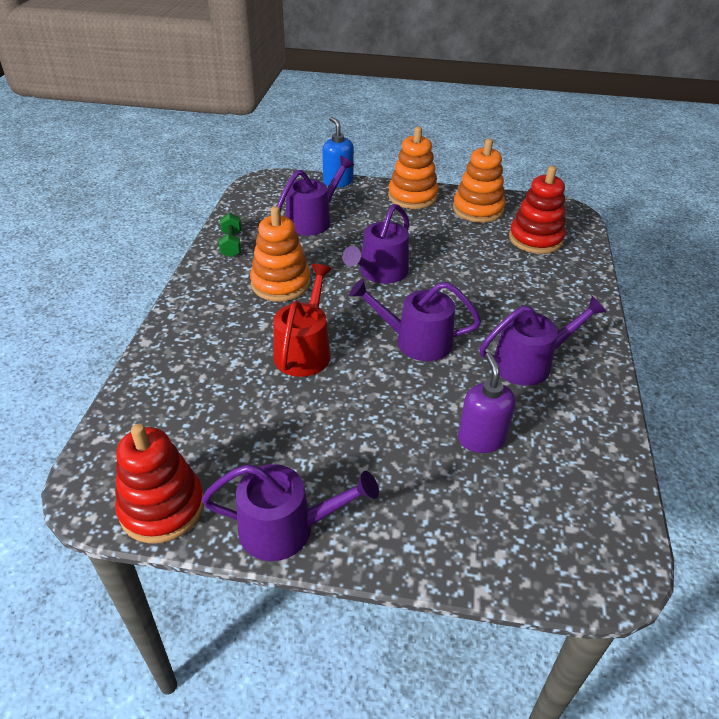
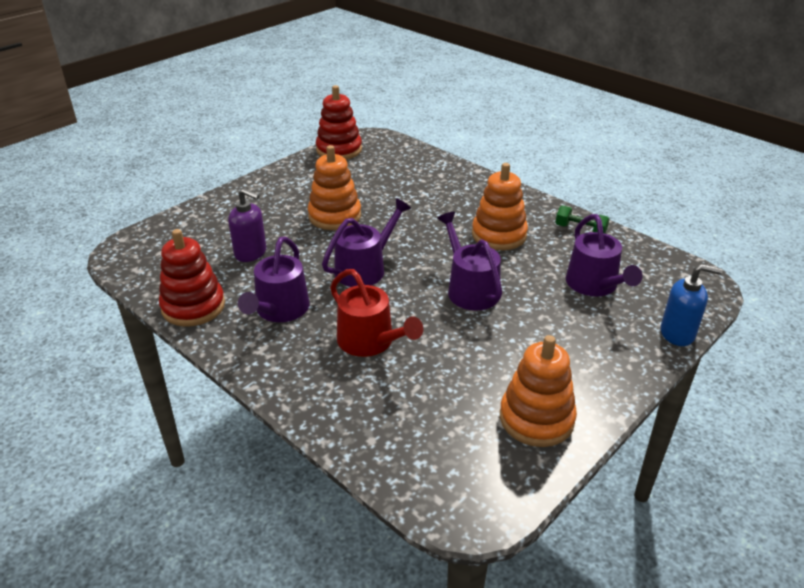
camera: 125 degrees right, 5 degrees down
(286, 528) = (284, 174): purple watering can -> none
(304, 351) = (407, 220): red watering can -> red watering can (370, 341)
(412, 196) = (605, 377): orange stacking toy -> orange stacking toy (334, 216)
(535, 239) = (434, 430): red stacking toy -> red stacking toy (193, 307)

